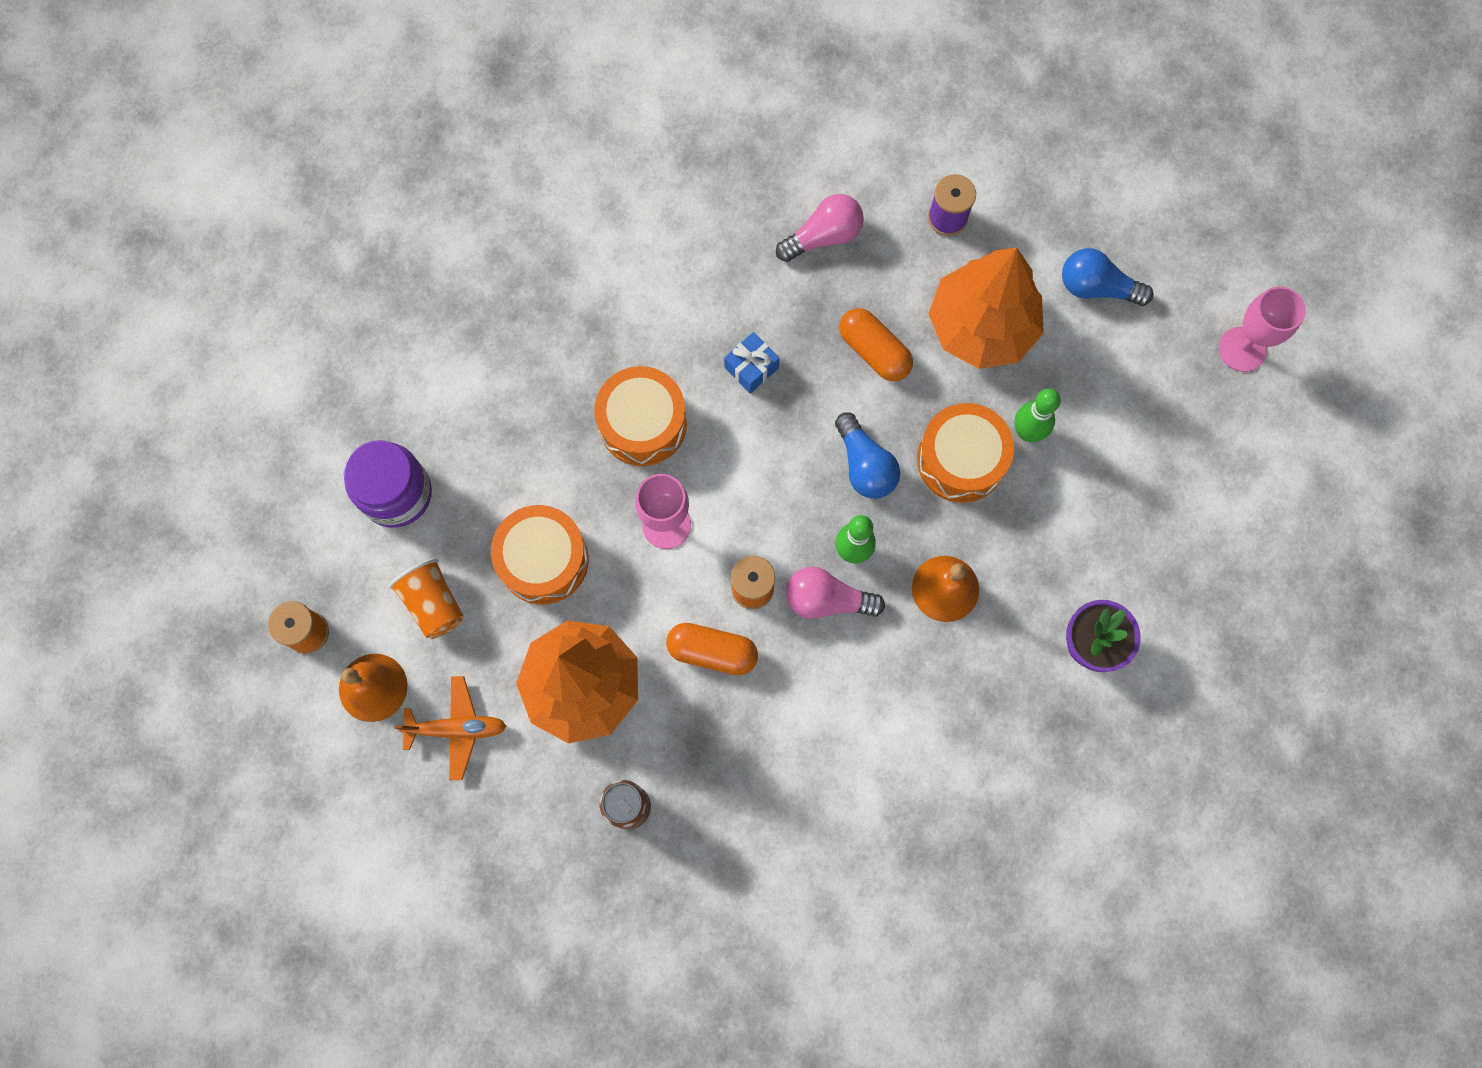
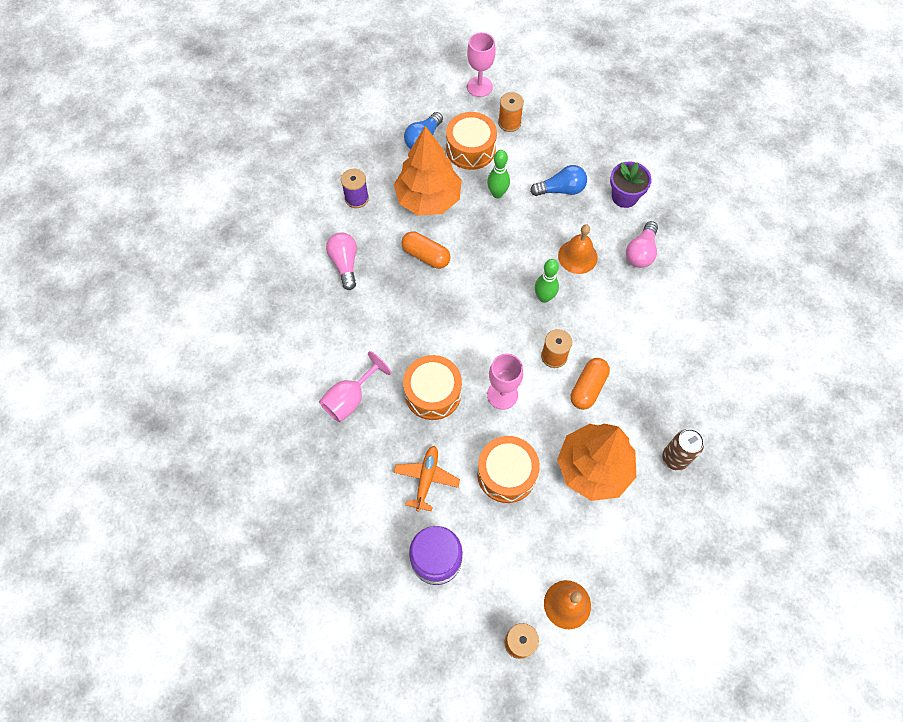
camera: 75 degrees left, 10 degrees down
(433, 603) = (518, 551): orange cup -> none
(457, 729) = (606, 553): orange plane -> orange plane (426, 478)
(603, 311) = (350, 398): none -> pink goblet
(751, 368) = (415, 323): blue gift -> none
(827, 600) = (570, 318): pink light bulb -> pink light bulb (641, 252)
(865, 465) = (494, 278): blue light bulb -> blue light bulb (561, 189)
(874, 351) = (426, 256): orange capsule -> orange capsule turned 60 degrees clockwise
(961, 460) = (504, 229): orange drum -> orange drum (471, 149)
(1180, 418) = (509, 123): none -> orange spool

